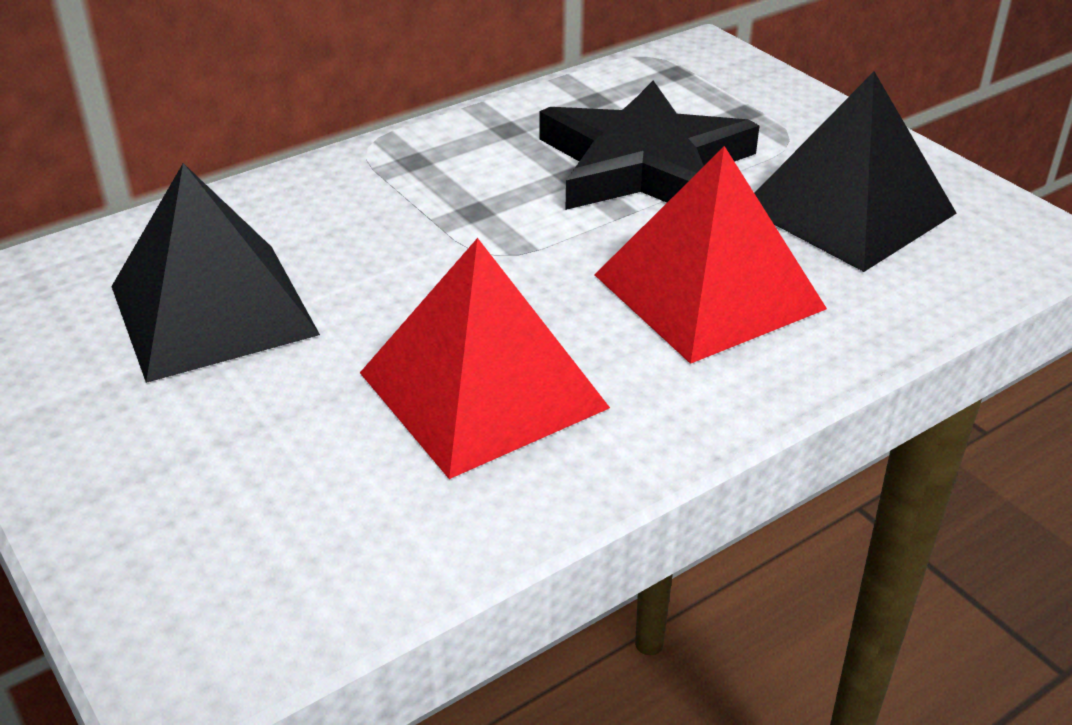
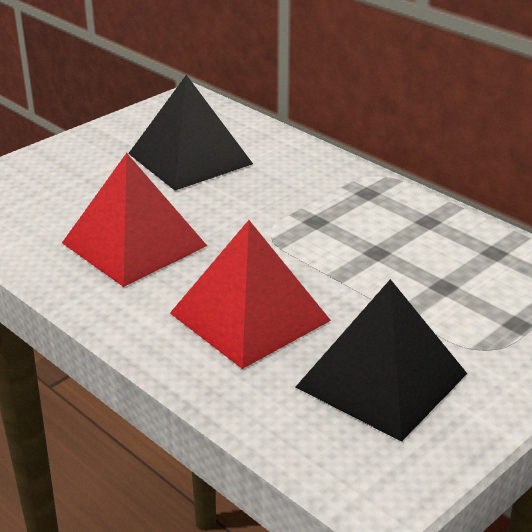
camera: 80 degrees right, 5 degrees down
(644, 164) = (406, 280): black star -> none

